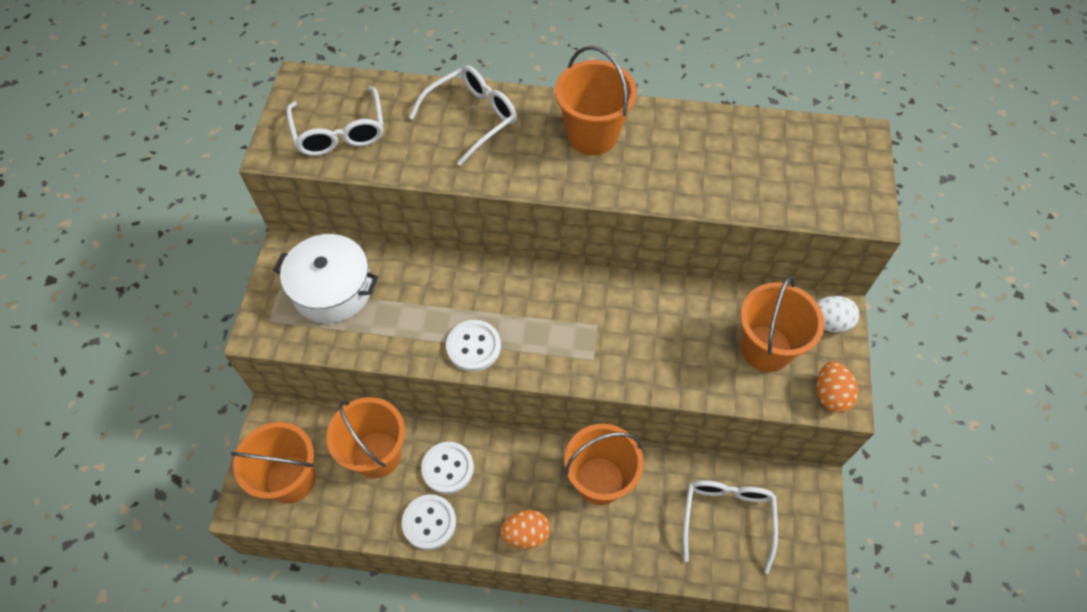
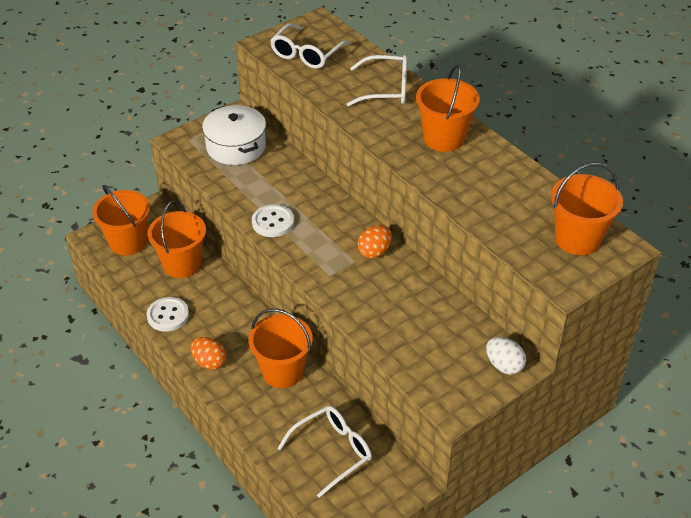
camera: 45 degrees right, 15 degrees down
(447, 468) = (209, 299): white button -> none
(766, 348) = (442, 347): orange bucket -> orange bucket (577, 239)
(830, 395) = (450, 400): orange egg -> orange egg (374, 252)

